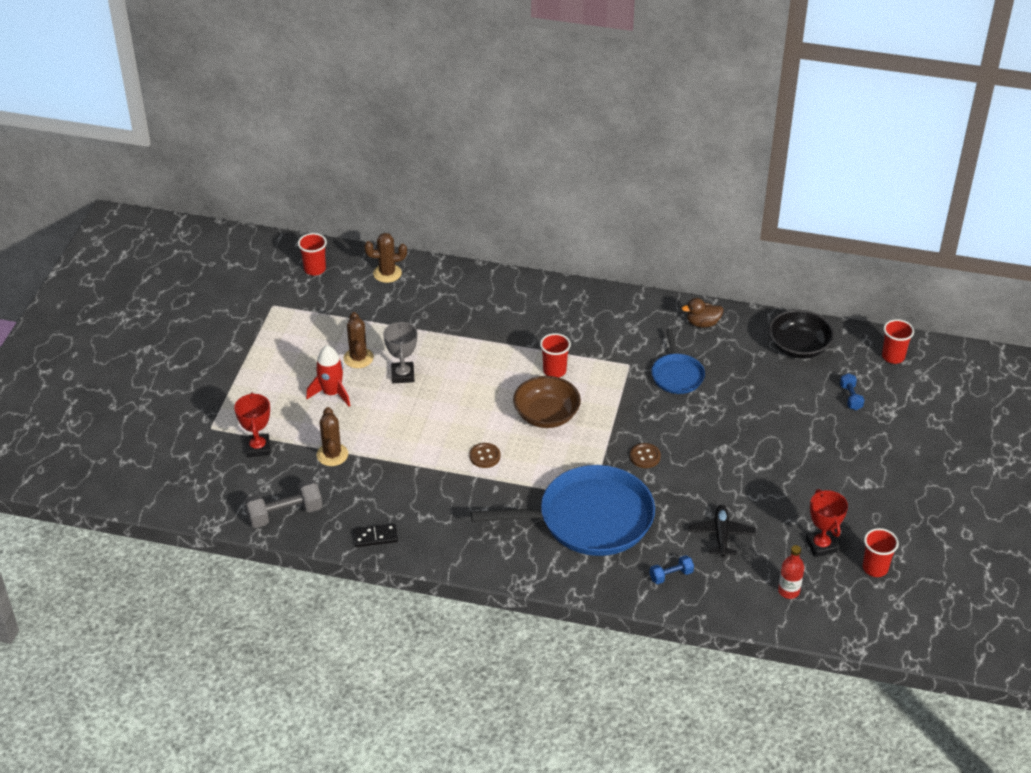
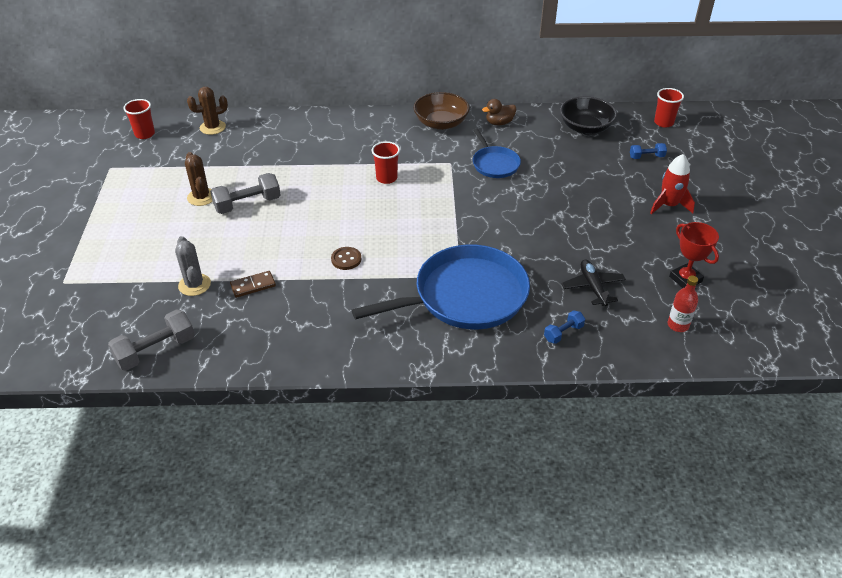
camera: 15 degrees left, 0 degrees up
(258, 448) = (116, 292): red trophy -> none
(331, 393) = (182, 230): red rocket -> red rocket (668, 205)
(332, 455) = (194, 285): brown cactus -> grey cactus
(375, 537) = (257, 355): black domino -> none
(387, 466) = (253, 285): none -> brown domino
(403, 375) = (247, 204): grey trophy -> grey dumbbell
(546, 415) = (392, 214): brown bowl -> brown bowl (441, 123)
(645, 456) = (494, 233): brown button -> none
(850, 397) = (646, 157): blue dumbbell -> blue dumbbell turned 75 degrees counterclockwise
(875, 568) = (742, 289): red cup -> none

